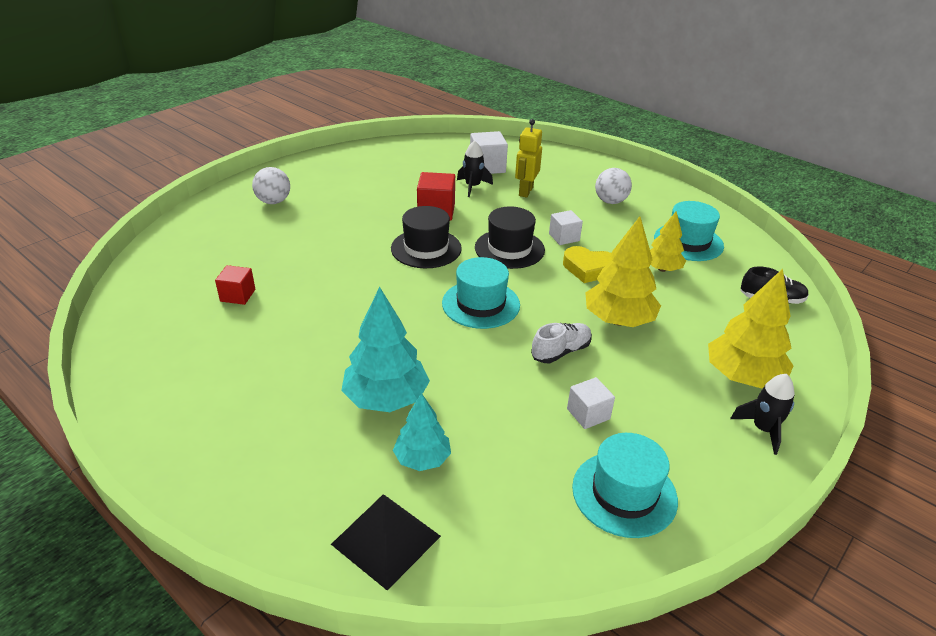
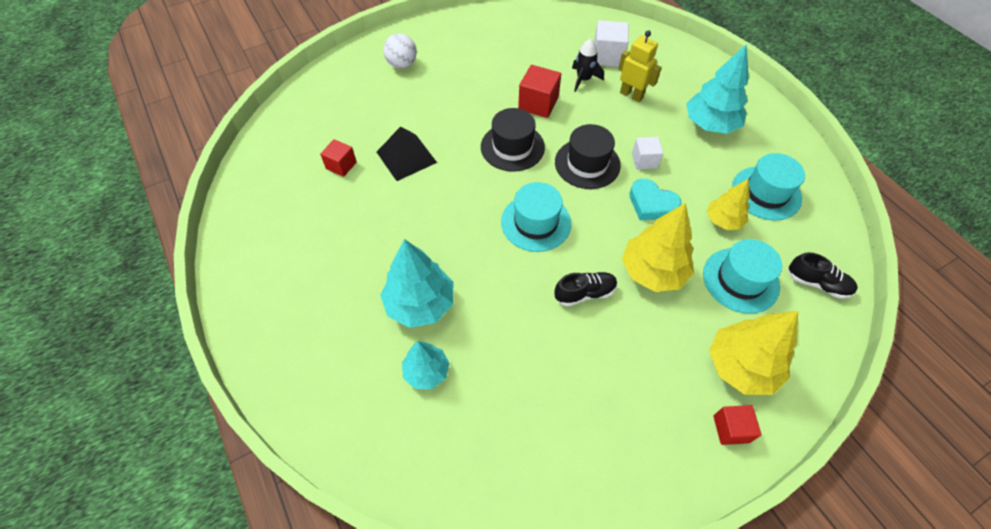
camera: 20 degrees right, 20 degrees up
(386, 540) = (372, 438): black pyramid -> black pyramid (406, 157)
(525, 191) = (631, 95): yellow robot -> yellow robot turned 90 degrees clockwise
(561, 351) = (584, 293): white shoe -> black shoe
(588, 269) = (651, 204): yellow heart -> turquoise heart
(588, 414) = (580, 366): white cube -> none
(610, 201) = (710, 124): white ball -> turquoise tree
(624, 493) = (575, 455): turquoise hat -> turquoise hat (740, 280)
(763, 429) = (731, 429): black rocket -> red cube

